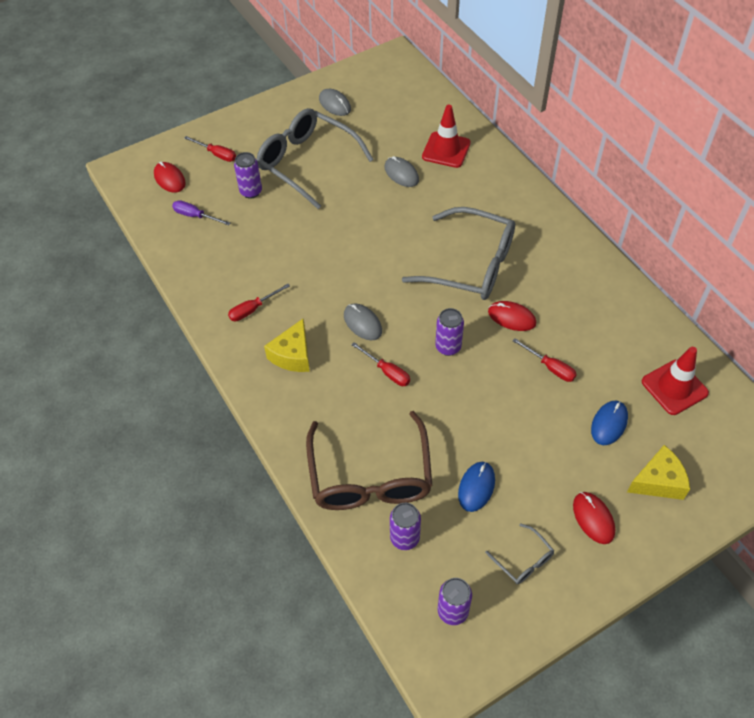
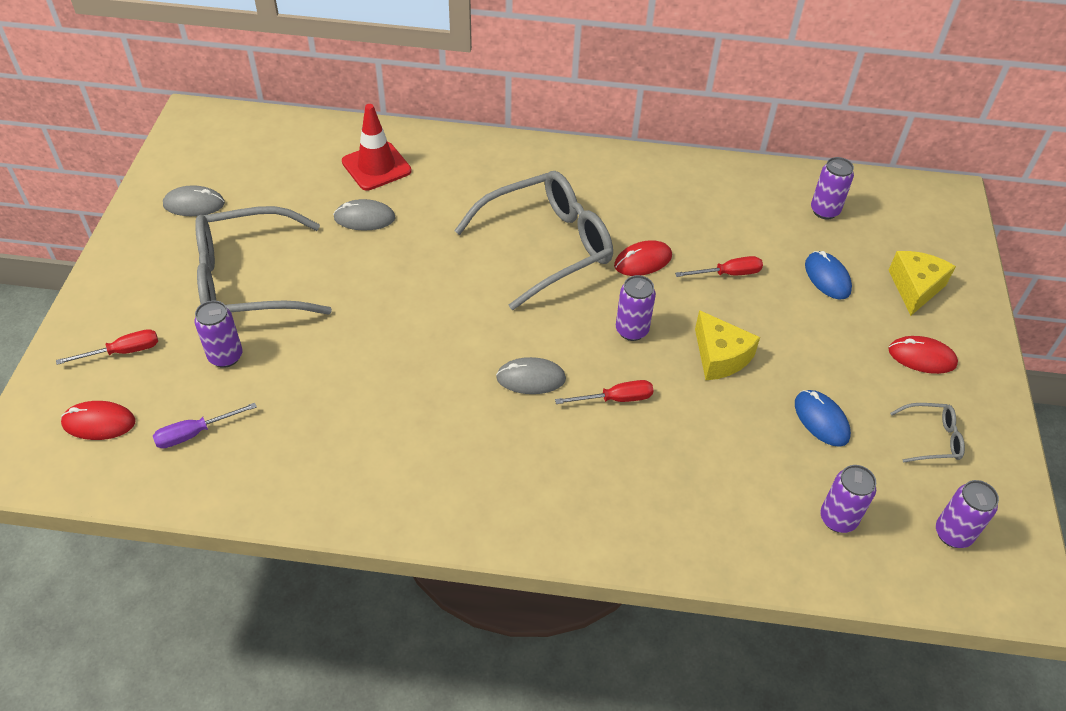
camera: 55 degrees left, 5 degrees down
(253, 309) = (405, 465): red screwdriver -> none
(293, 355) = (511, 468): yellow cheese -> yellow cheese (720, 356)
(370, 476) = (737, 500): brown glasses -> none
(674, 387) = (824, 211): red traffic cone -> purple can

